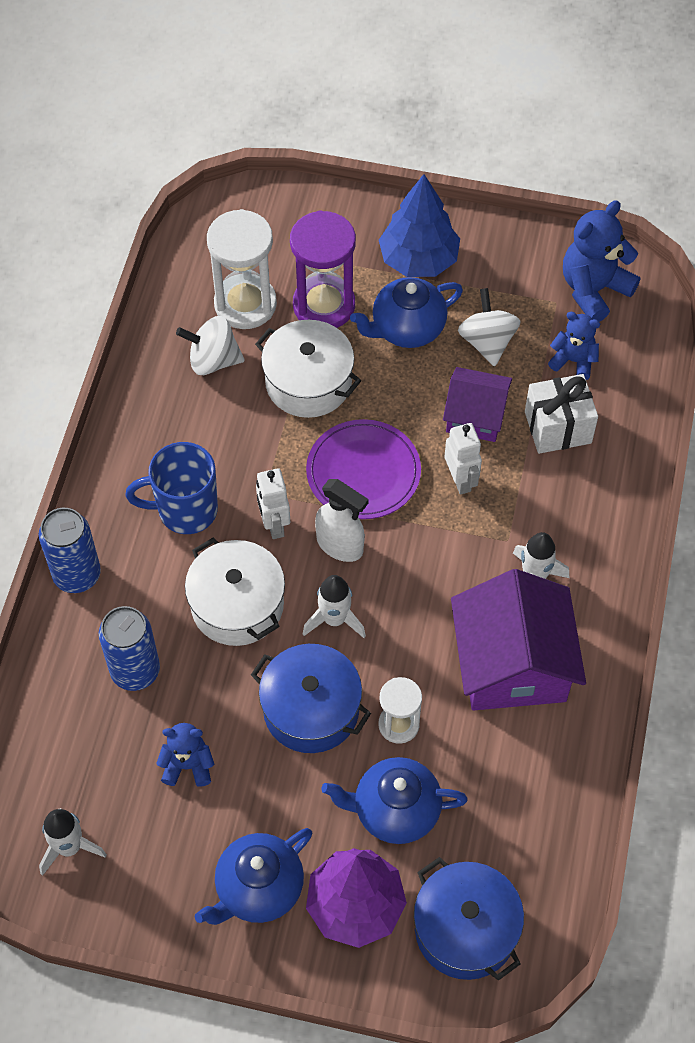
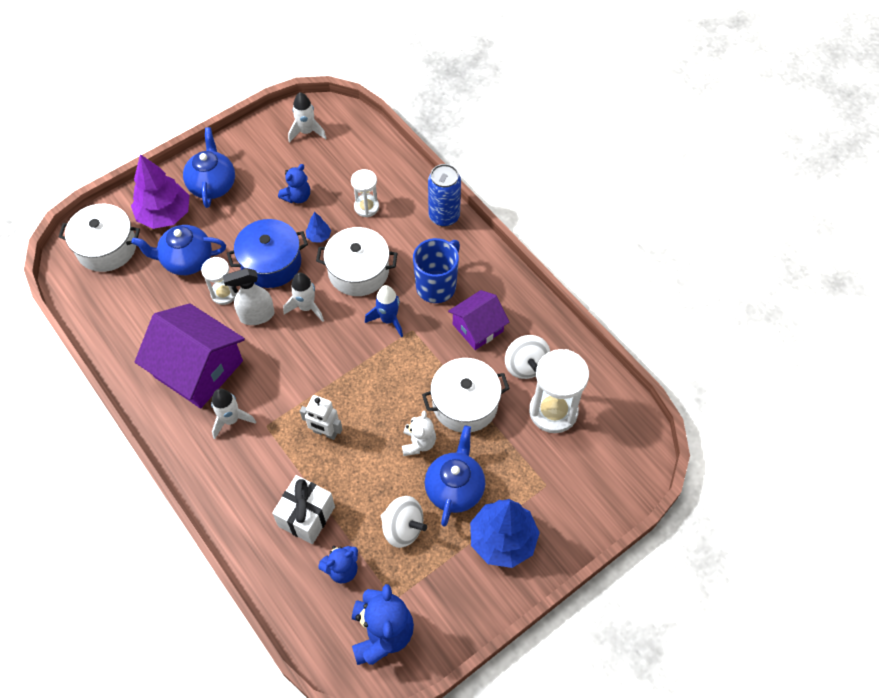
camera: 130 degrees right, 0 degrees up
(135, 671) = (366, 207): blue can -> white hourglass
(213, 360) = (525, 365): white spinning top -> white spinning top turned 120 degrees clockwise
(226, 689) = (319, 236): none -> blue tree
(274, 525) = (388, 320): white robot -> blue rocket
(324, 305) = (514, 454): purple hourglass -> none
(340, 545) = (345, 341): white spray bottle -> white spray bottle (256, 316)
(363, 472) = (378, 386): purple plate -> none
(390, 391) = (418, 443): none -> white teddy bear
(395, 810) = (187, 261): blue teapot -> blue teapot turned 135 degrees counterclockwise
(465, 929) = (107, 247): blue pot -> white pot
(475, 416) = (358, 476): purple house -> purple house (478, 328)

